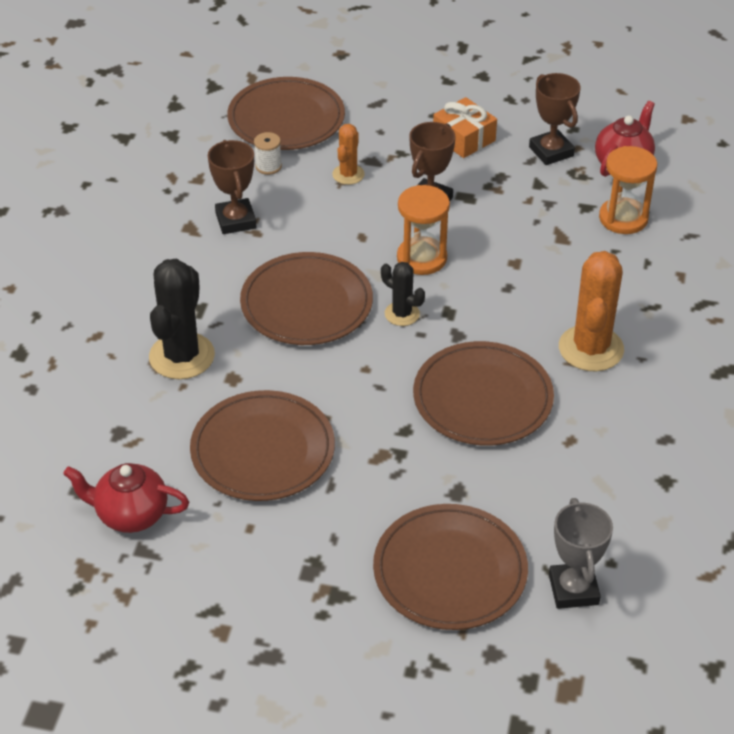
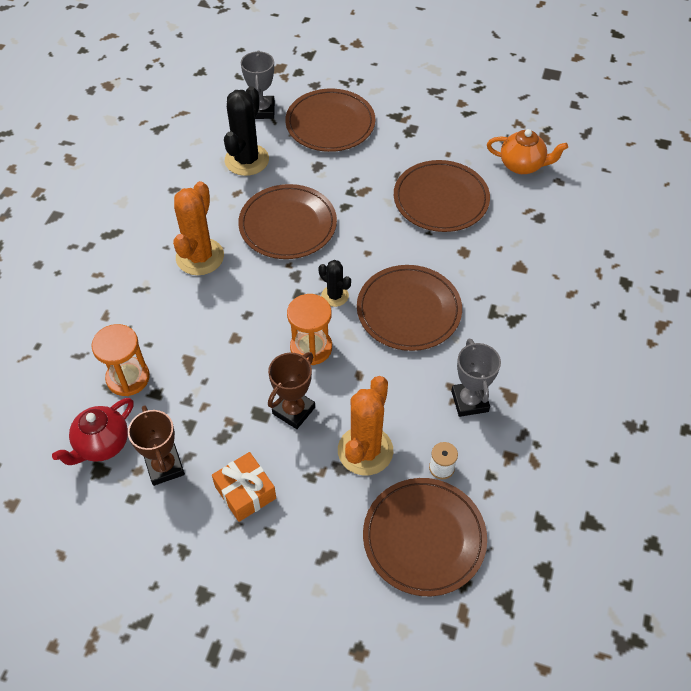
camera: 175 degrees left, 10 degrees up
(130, 515) = (522, 165): red teapot -> orange teapot
(182, 356) = (502, 271): black cactus -> black cactus (247, 160)
(235, 220) = (469, 401): brown trophy -> grey trophy
(348, 174) = (365, 450): orange cactus -> orange cactus, size x1.82

